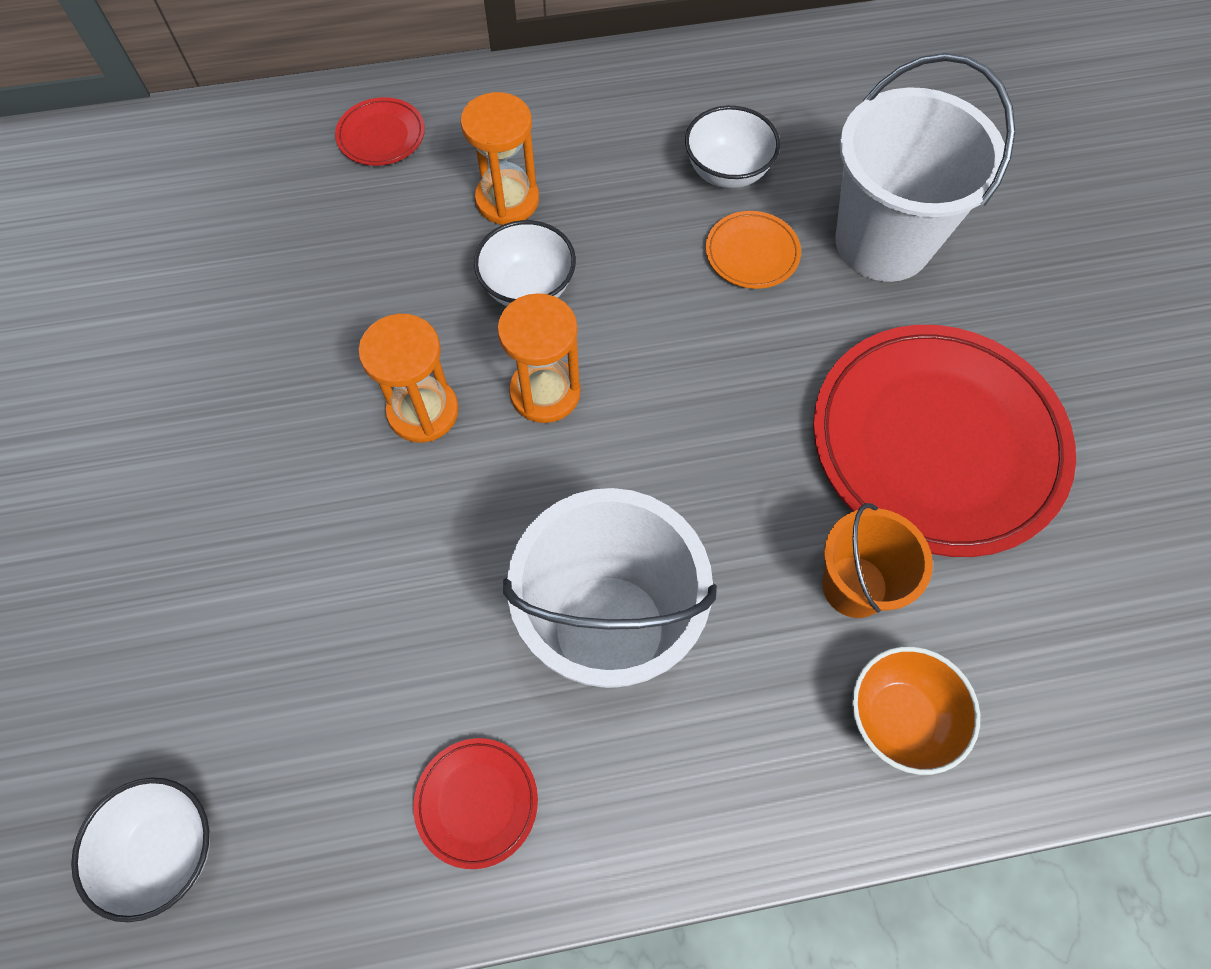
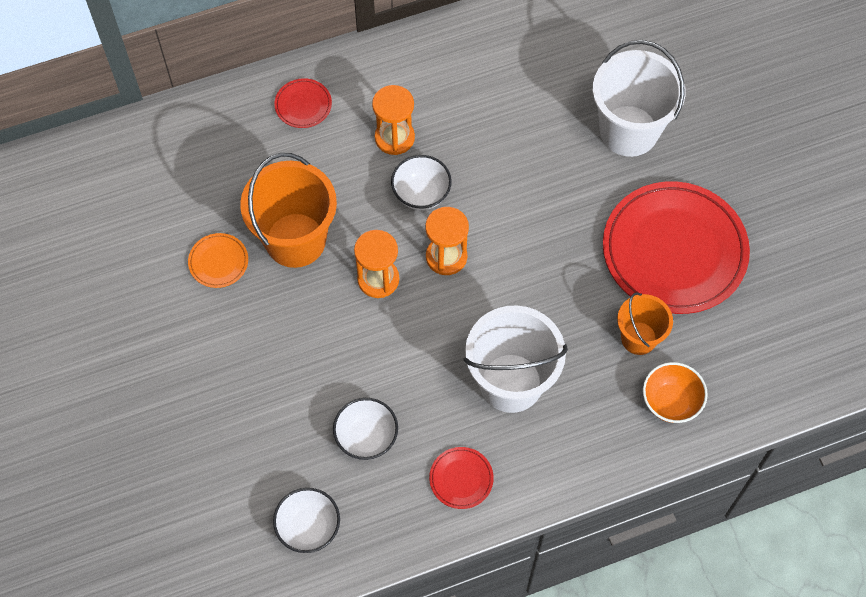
camera: 10 degrees left, 0 degrees up
(307, 328) = (295, 240): none -> orange bucket
(727, 172) = (527, 97): white bowl -> white bowl (366, 437)
(752, 253) = (551, 150): orange plate -> orange plate (218, 262)

